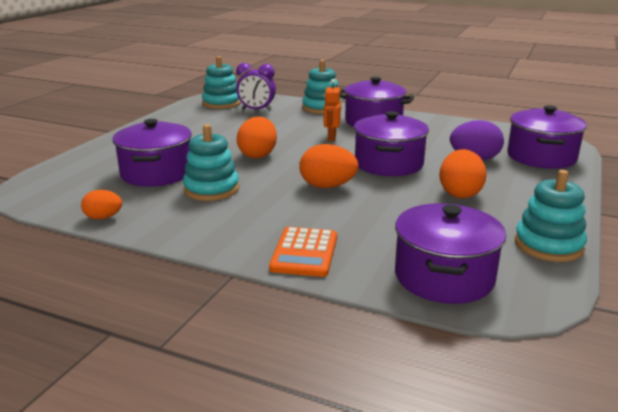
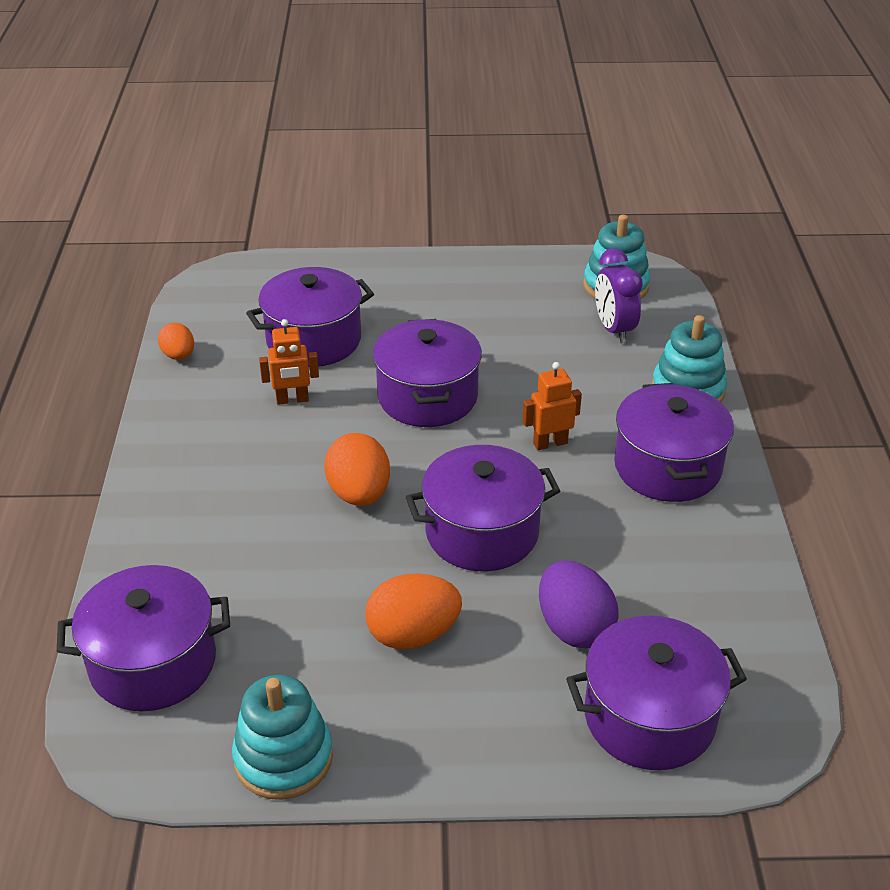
camera: 65 degrees right, 15 degrees up
(211, 189) = (292, 400): turquoise stacking toy -> orange robot
(258, 155) = (427, 397): orange egg -> purple pot
(304, 253) = (164, 530): orange calculator -> none

